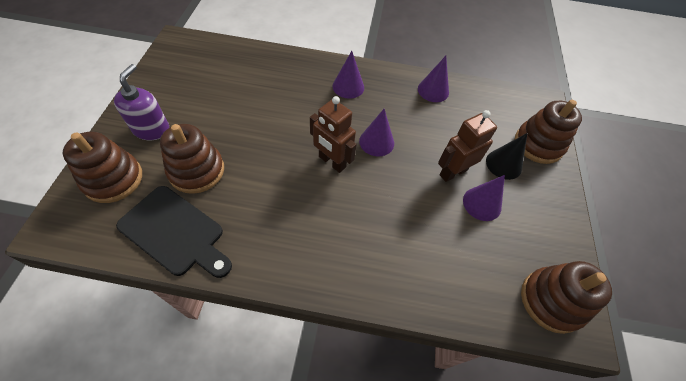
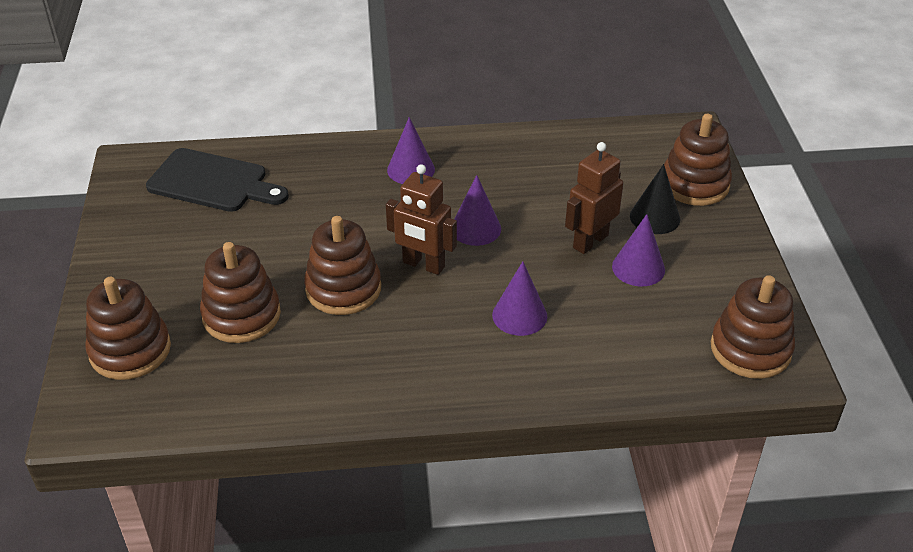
camera: 10 degrees left, 15 degrees down
(151, 129) = (152, 281): purple soap dispenser -> none
(175, 232) = (247, 388): black cutting board -> black cutting board (213, 182)
(271, 167) = (343, 289): none -> brown stacking toy
(433, 90) = (533, 149): purple cone -> purple cone (519, 315)

